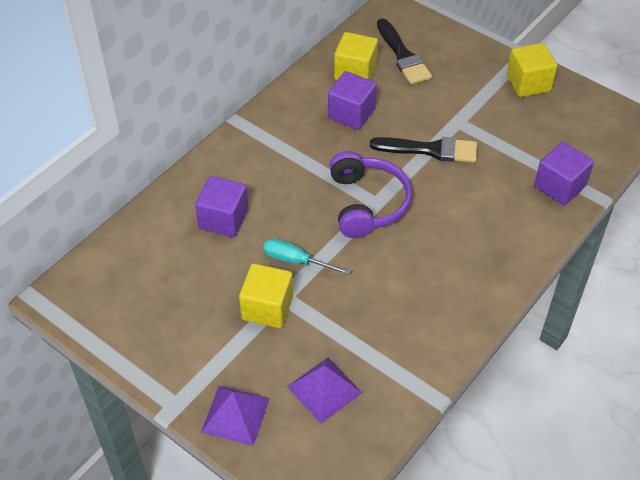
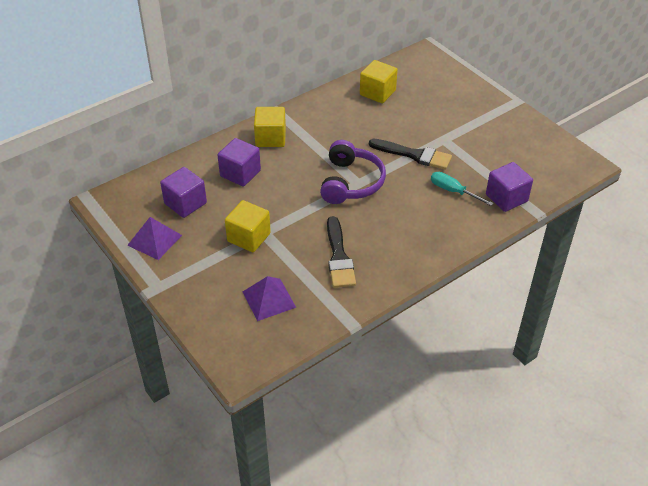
camera: 15 degrees right, 5 degrees down
(235, 415) = (198, 302): purple pyramid -> purple pyramid (154, 240)
(296, 261) = (282, 210): turquoise screwdriver -> turquoise screwdriver (453, 191)
(351, 113) = (363, 120): purple cube -> purple cube (185, 203)
(403, 56) = (419, 87): black brush -> black brush (339, 257)
(528, 83) = (511, 122): yellow cube -> yellow cube (270, 138)

